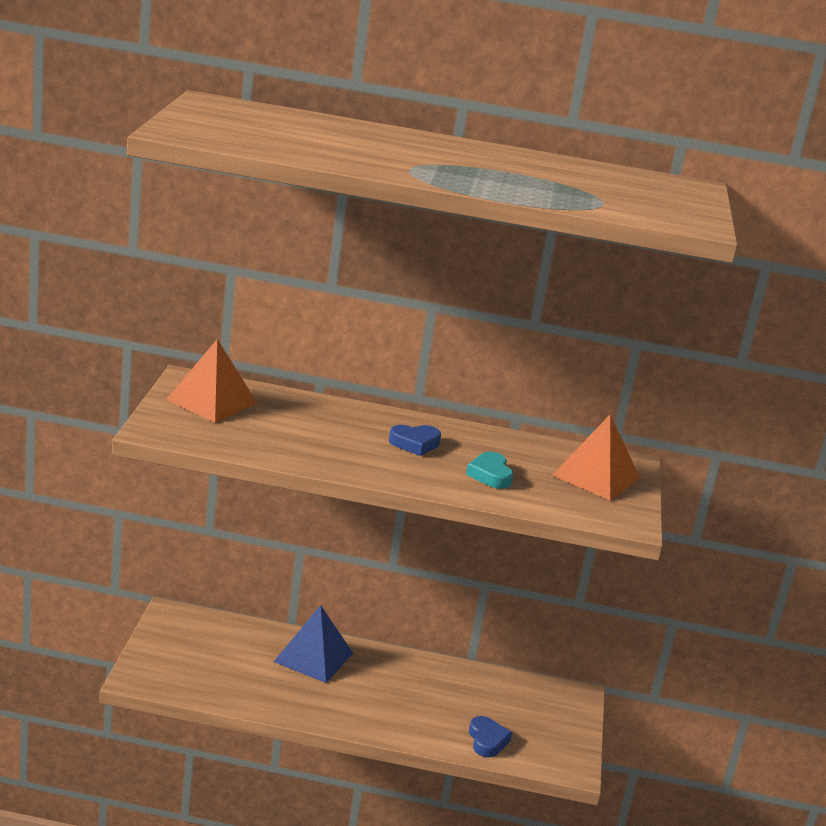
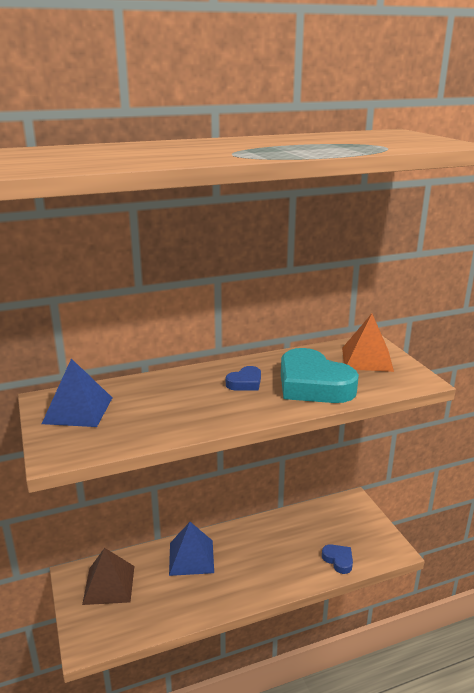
camera: 25 degrees left, 0 degrees up
(202, 639) = (109, 584): none -> brown pyramid
(212, 401) = (78, 410): orange pyramid -> blue pyramid
(490, 475) = (313, 385): turquoise heart -> turquoise heart, size x2.15

